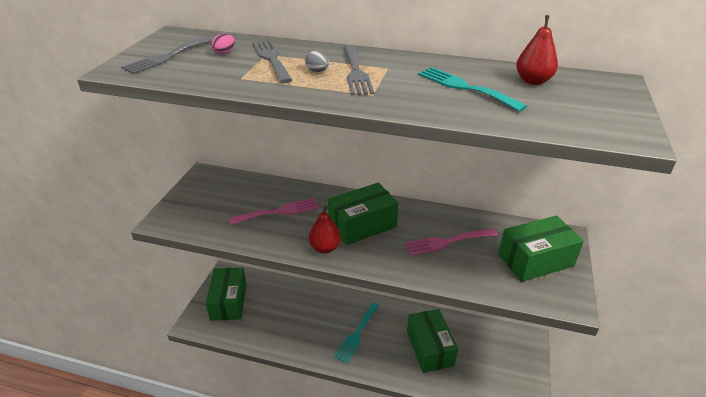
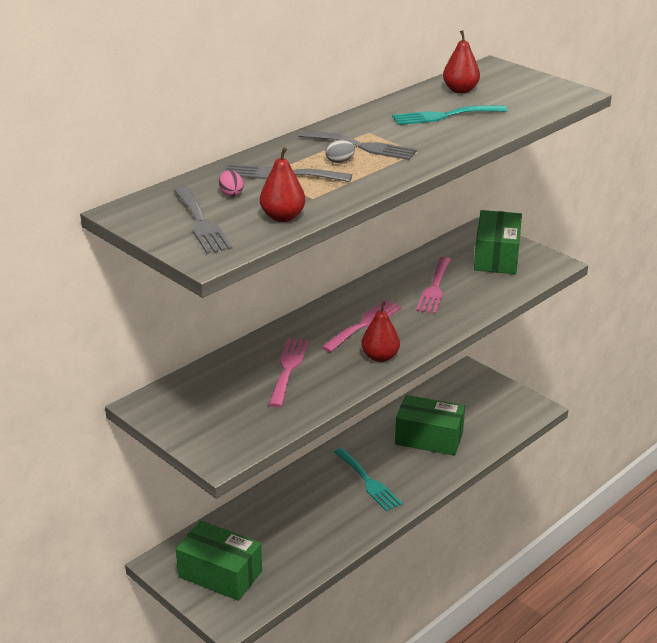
camera: 60 degrees left, 5 degrees down
(197, 76) = (282, 217): none -> red pear
(362, 225) = (364, 324): green box -> pink fork

